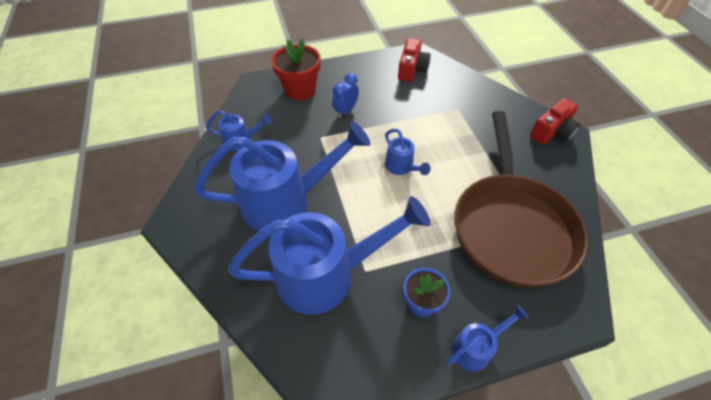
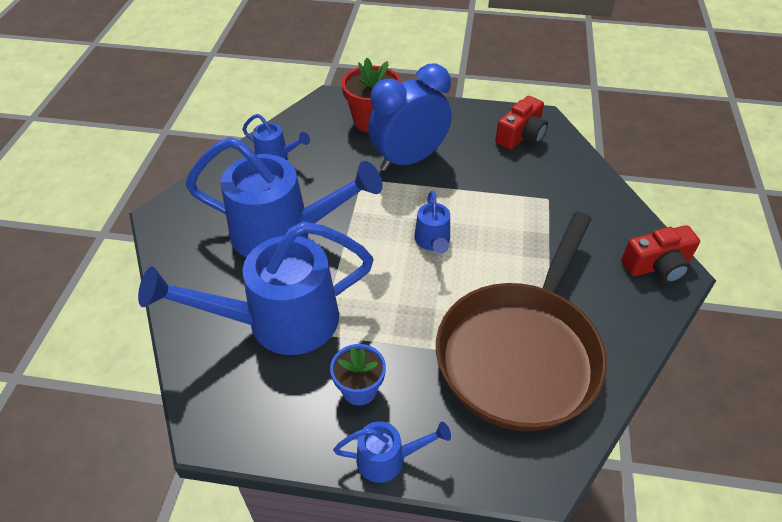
camera: 25 degrees right, 5 degrees down
(327, 275) = (279, 321): blue watering can -> blue watering can turned 150 degrees clockwise
(345, 111) = (409, 160): blue clock -> blue clock, size x2.03

